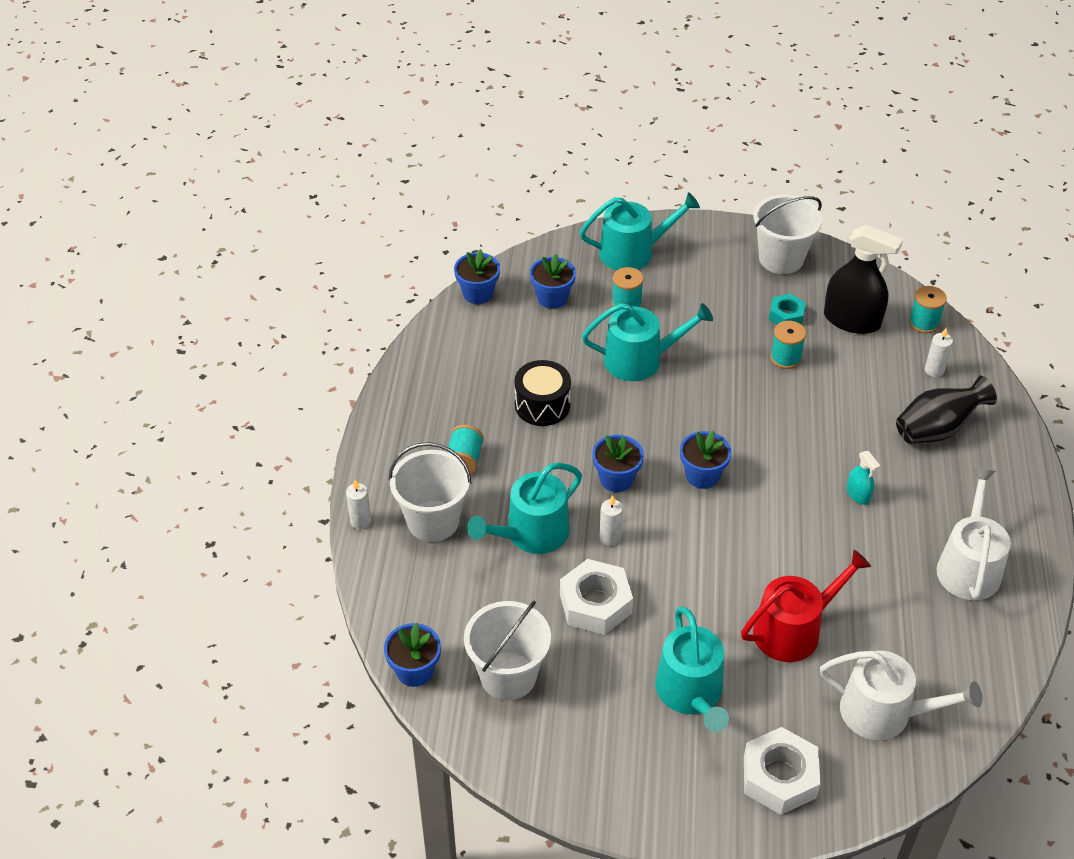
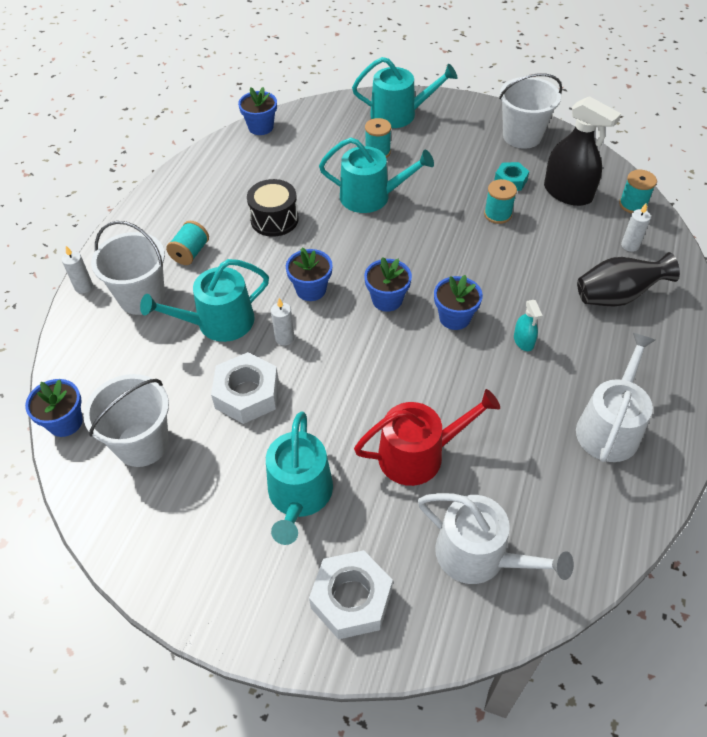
camera: 15 degrees right, 5 degrees up
(552, 298) = (318, 139): blue flower pot -> blue flower pot (454, 318)

